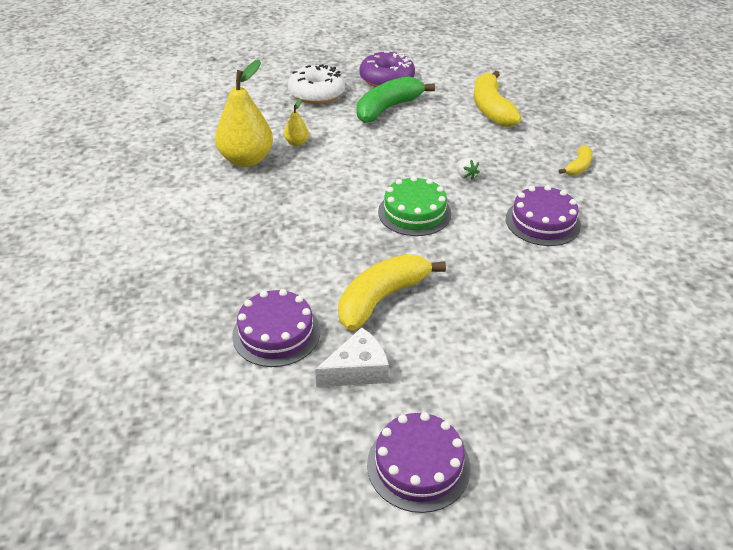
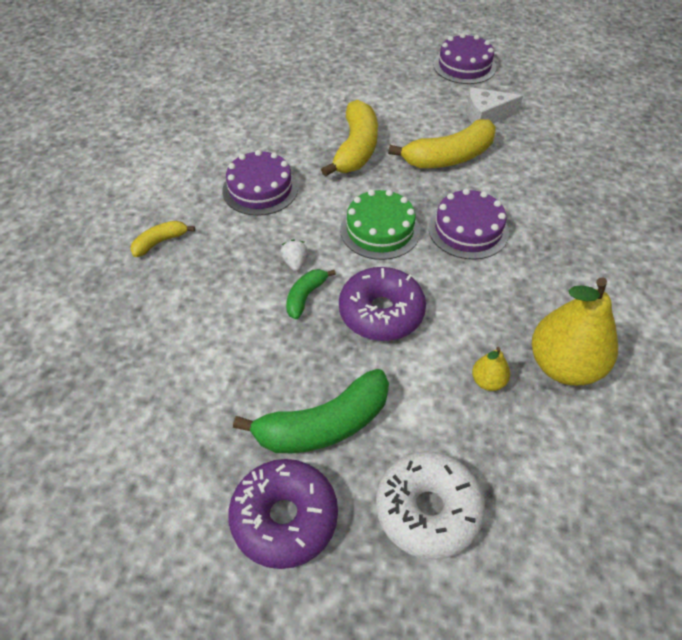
camera: 160 degrees left, 10 degrees up
(276, 333) = (544, 151): purple cake -> purple cake (468, 230)
(383, 161) = (381, 312): none -> purple donut
(442, 158) = (305, 296): none -> green banana
(491, 109) = (172, 375): yellow banana -> yellow banana (356, 149)

